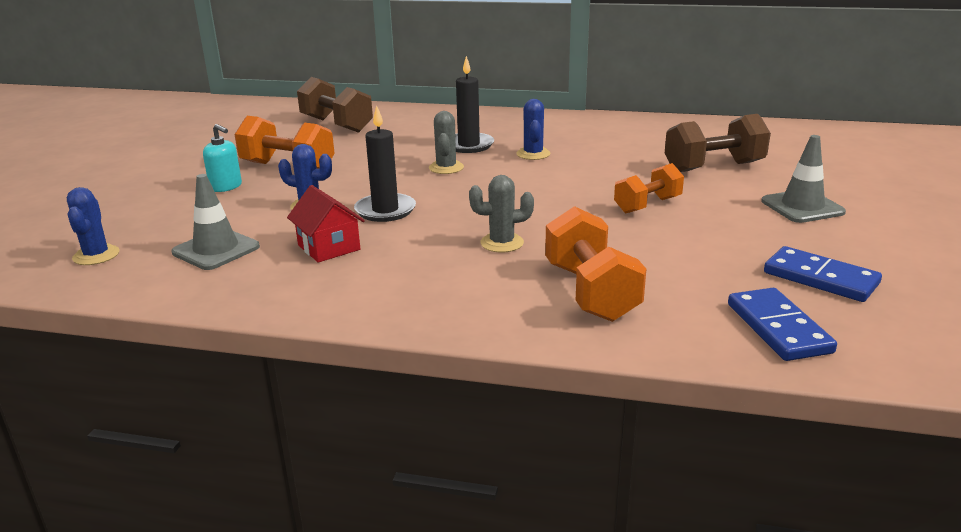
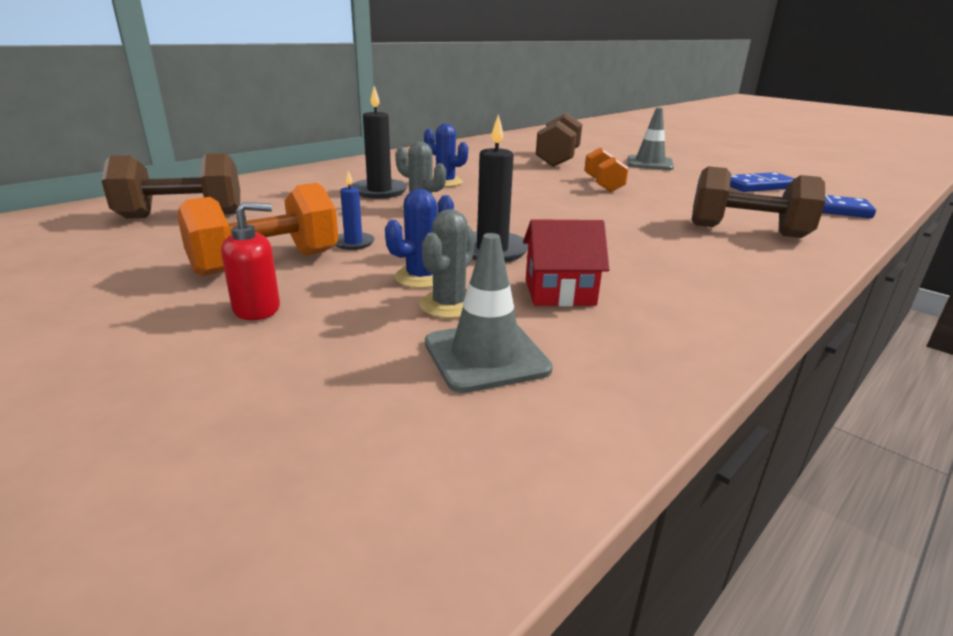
camera: 60 degrees left, 0 degrees up
(96, 255) = (371, 471): blue cactus -> none
(226, 187) = (257, 309): turquoise soap dispenser -> red soap dispenser
(347, 173) = (353, 243): none -> blue candle
(502, 243) = (628, 232): grey cactus -> grey cactus (449, 305)
(590, 292) = (747, 231): orange dumbbell -> brown dumbbell

